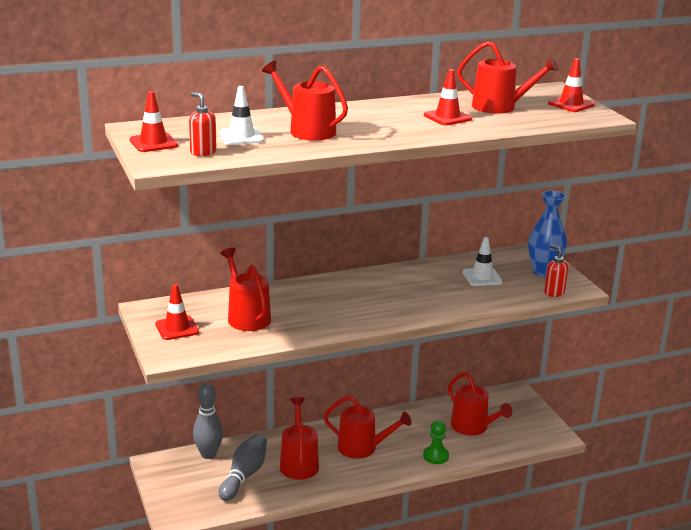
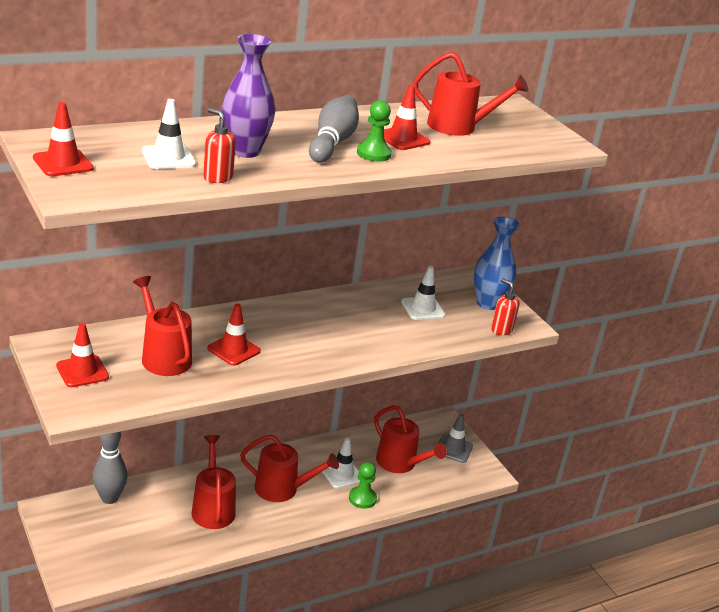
camera: 10 degrees left, 5 degrees up
(203, 152) = (125, 179): red soap dispenser -> red soap dispenser (217, 177)
(244, 476) = (151, 525): grey bowling pin -> grey bowling pin (332, 143)
(307, 130) = (245, 151): red watering can -> purple vase
(418, 436) = (342, 474): none -> white traffic cone
(419, 128) = (373, 153): none -> green pawn
(524, 415) = (453, 449): none -> grey traffic cone
(571, 104) = (534, 126): red traffic cone -> red traffic cone (233, 350)

